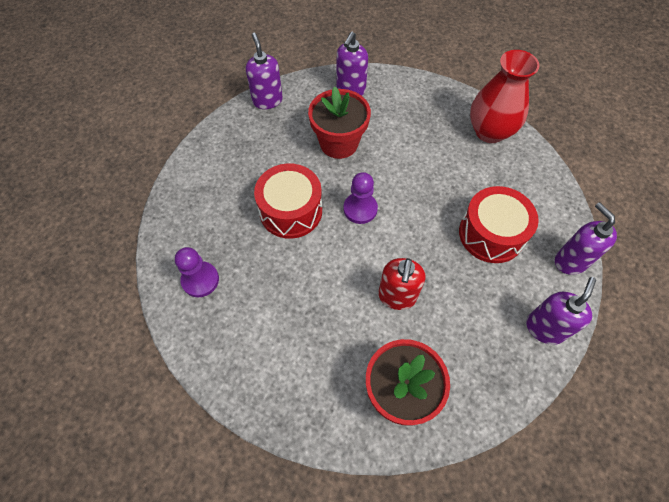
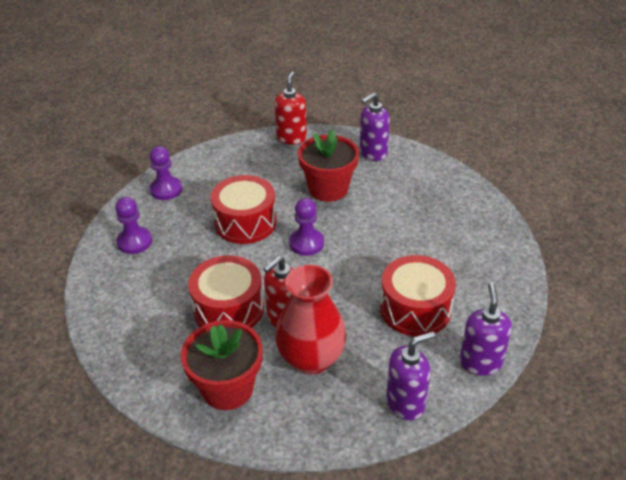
camera: 30 degrees right, 20 degrees down
(188, 207) = (166, 190): none -> purple pawn
(267, 100) = (291, 138): purple soap dispenser -> red soap dispenser
(341, 310) = (228, 308): none -> red drum
(489, 132) = (484, 229): red vase -> red vase (311, 359)

